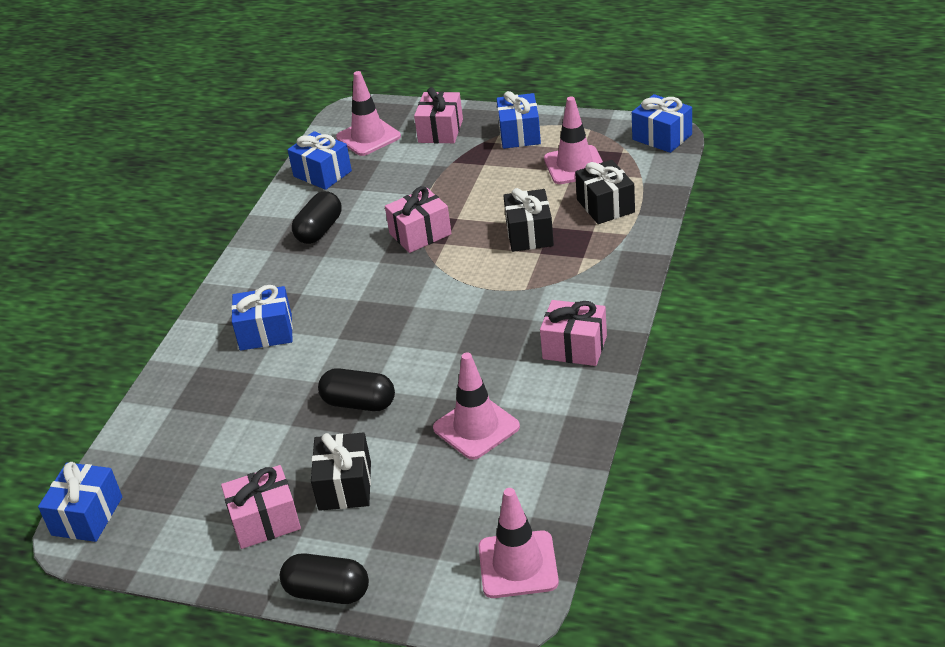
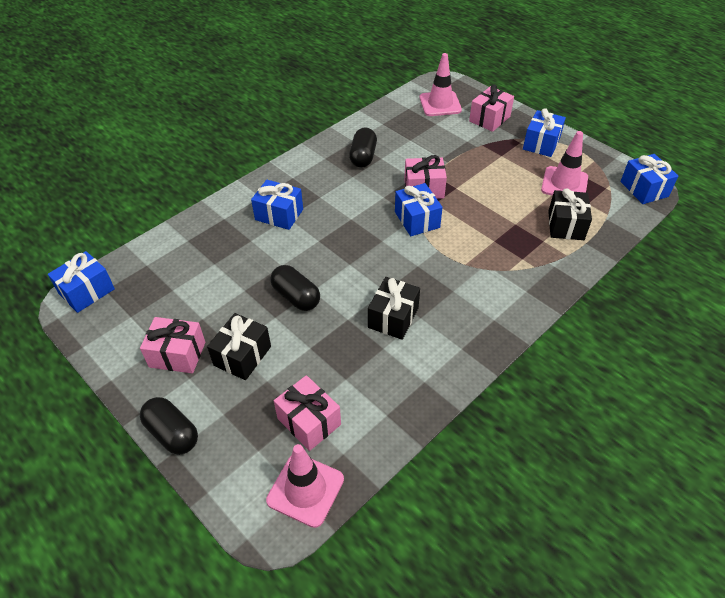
camera: 25 degrees right, 10 degrees up
(319, 230) = (363, 157): black capsule -> black capsule turned 45 degrees counterclockwise
(322, 173) = (393, 118): blue gift -> blue gift (417, 219)
(476, 427) = (356, 357): pink traffic cone -> none
(529, 234) = (496, 223): black gift -> black gift (393, 317)
(574, 347) = (467, 329): pink gift -> pink gift (309, 421)

